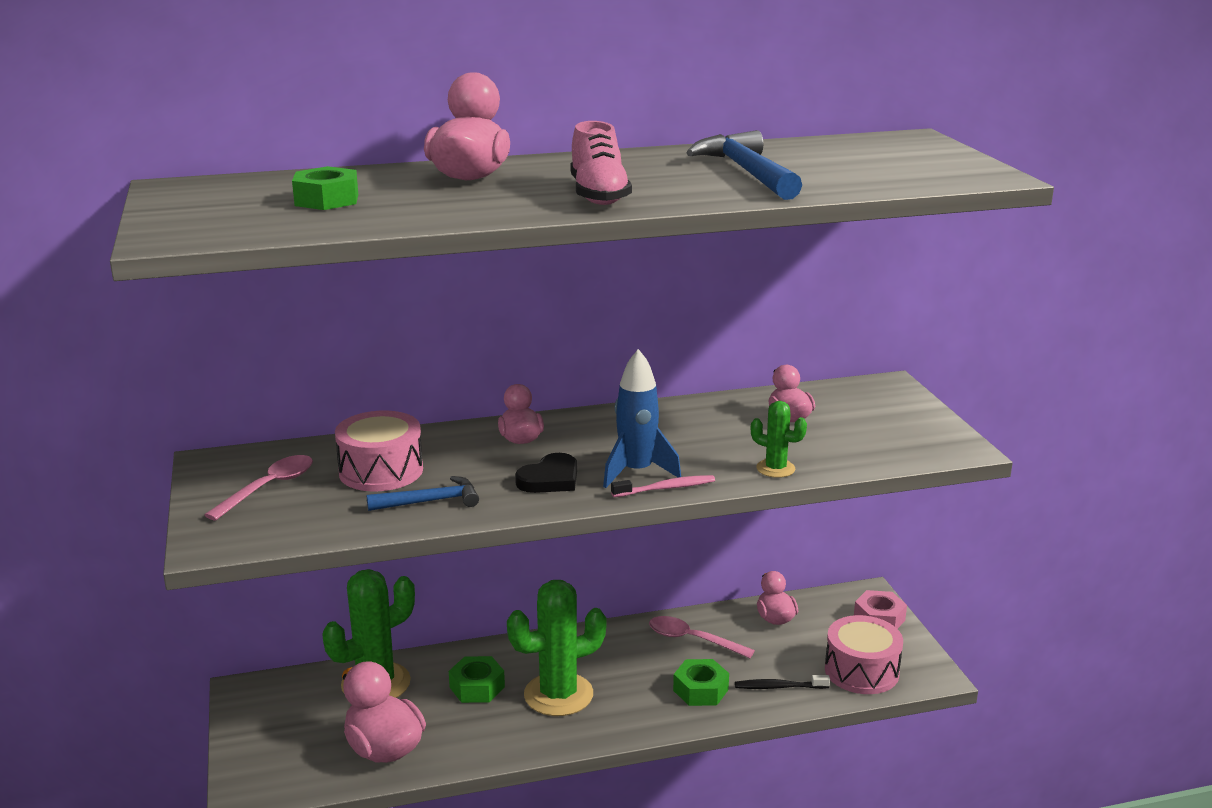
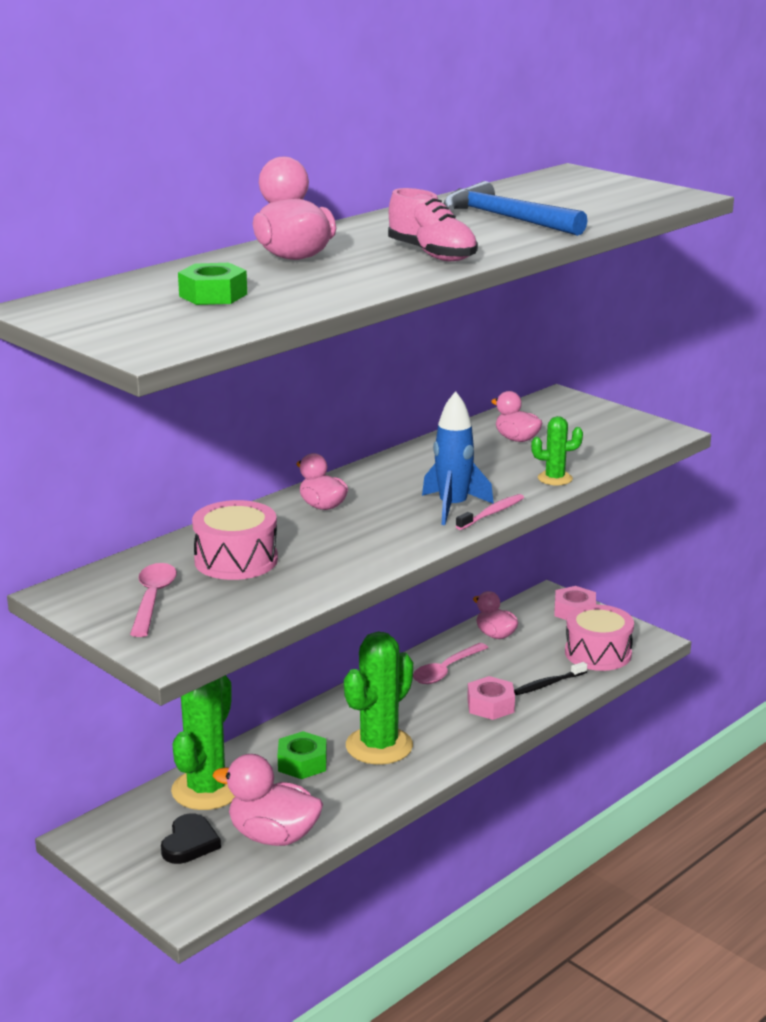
camera: 30 degrees left, 0 degrees up
(430, 501) = (314, 572): blue hammer -> none
(550, 479) = (391, 530): black heart -> black heart (189, 843)
(692, 640) = (446, 670): pink spoon -> pink spoon turned 45 degrees counterclockwise
(700, 690) = (490, 705): green nut -> pink nut

